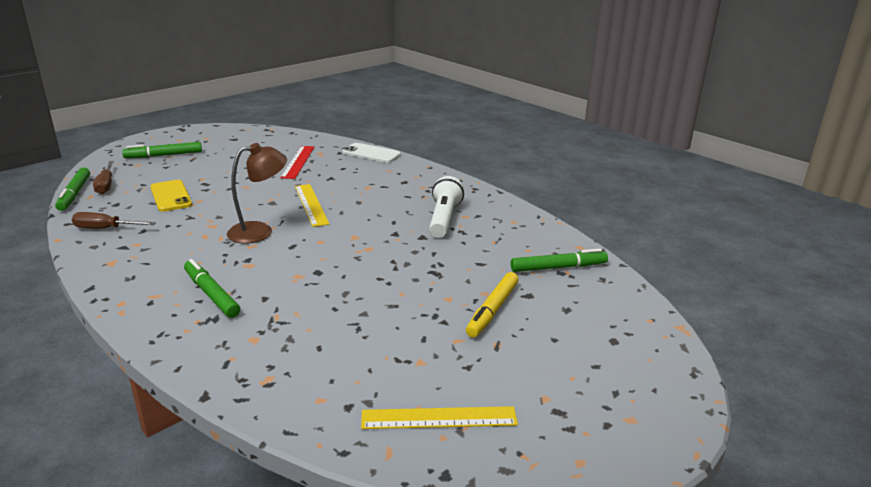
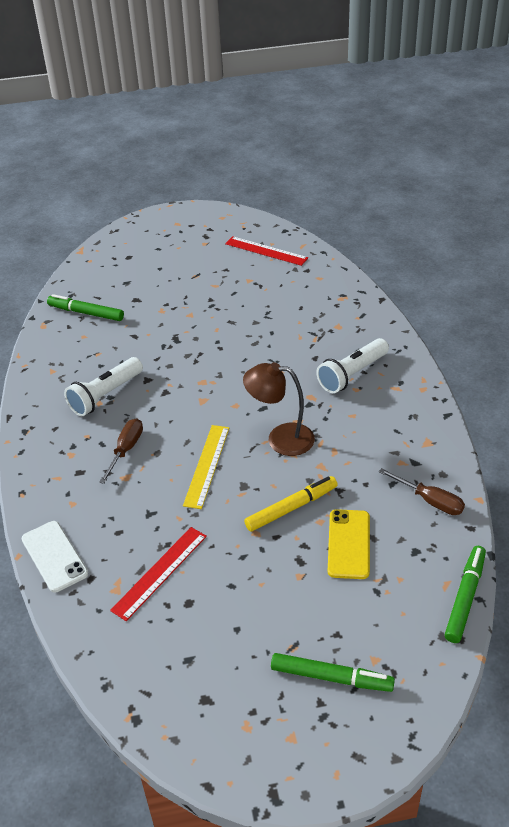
camera: 145 degrees left, 15 degrees up
(106, 185) = (424, 607): brown screwdriver -> brown screwdriver (126, 450)
(211, 294) = (352, 374): green marker -> white flashlight
(439, 418) = (266, 251): yellow ruler -> red ruler
(492, 310) = (172, 296): yellow marker -> yellow marker (291, 508)

